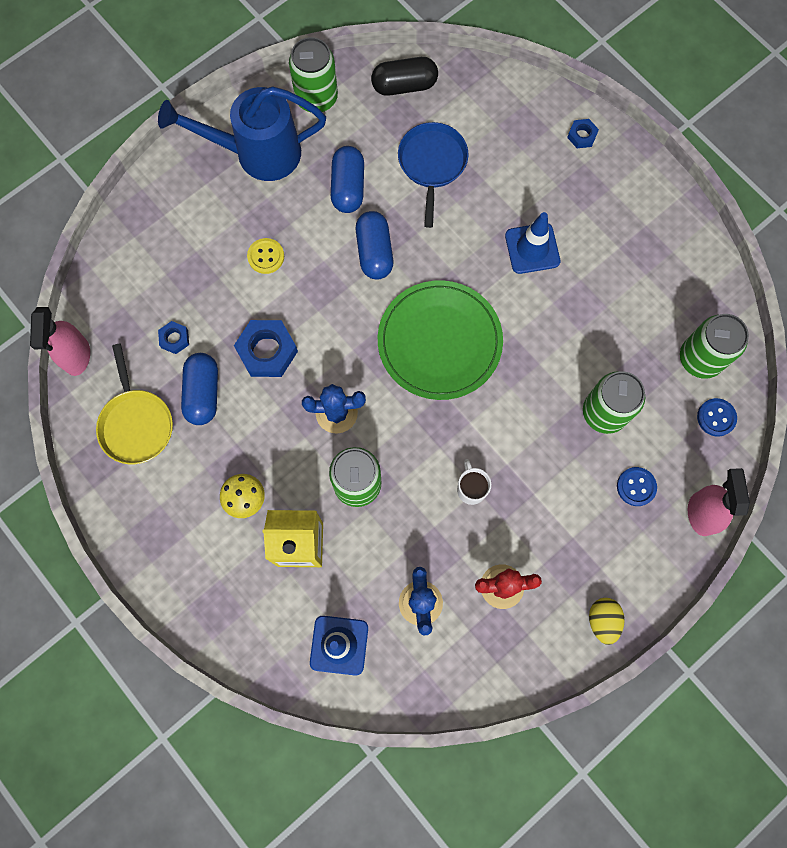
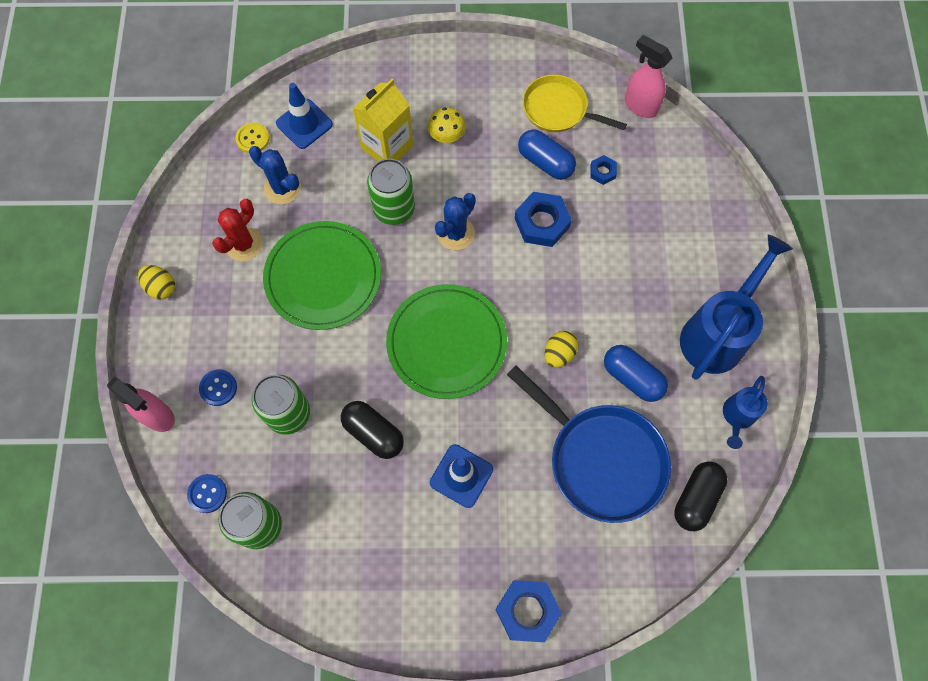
camera: 130 degrees right, 5 degrees down
(266, 256) = (619, 275): yellow button -> yellow button (253, 139)
(316, 98) = (737, 416): green can -> blue watering can
(374, 252) = (559, 354): blue capsule -> yellow egg
(432, 164) = (601, 459): blue pan -> blue pan, size x1.57
(471, 489) = (323, 277): white mug -> green plate
(559, 336) = (373, 433): none -> black capsule
(582, 136) = (527, 611): blue nut -> blue nut, size x1.91

